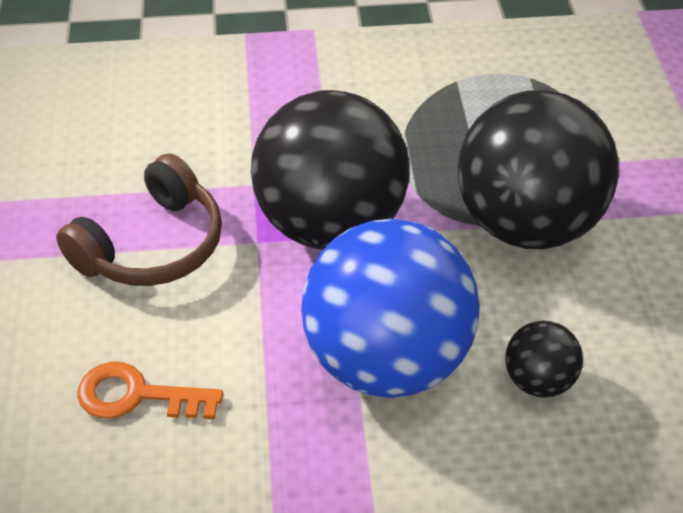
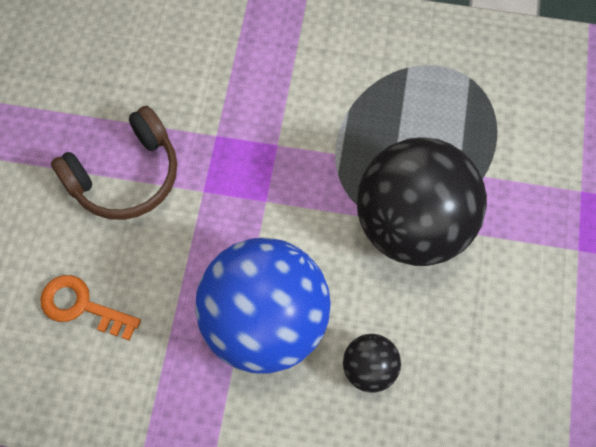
camera: 15 degrees right, 20 degrees up
(330, 225) = (262, 189): black ball -> none

